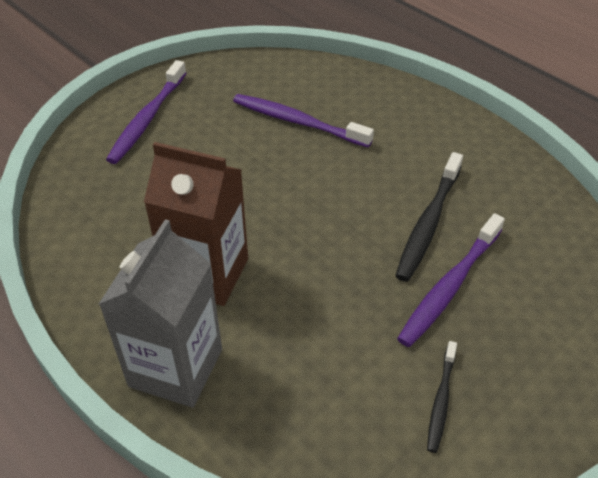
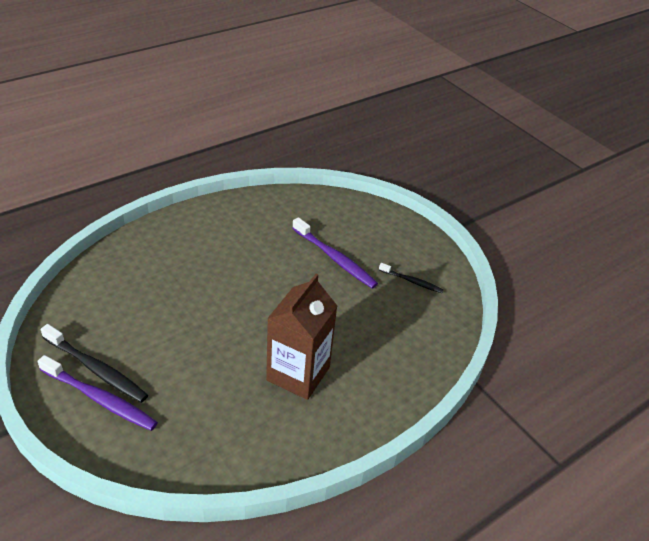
camera: 85 degrees left, 5 degrees down
(176, 367) = (375, 398): grey carton -> none
(297, 121) = (151, 299): purple toothbrush -> none
(428, 223) = (281, 255): black toothbrush -> black toothbrush (96, 369)

